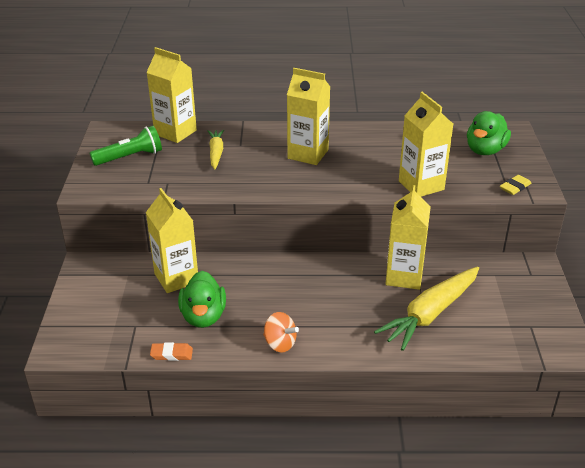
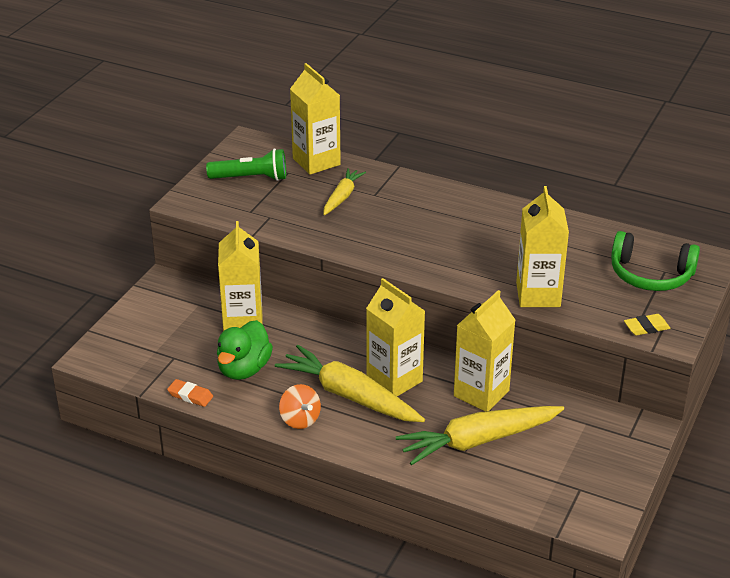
camera: 25 degrees right, 0 degrees up
(305, 310) = (349, 396): none -> yellow carrot
(308, 154) = (440, 224): yellow carton -> yellow carton (394, 380)
(485, 150) = (650, 275): green duck -> green headphones

